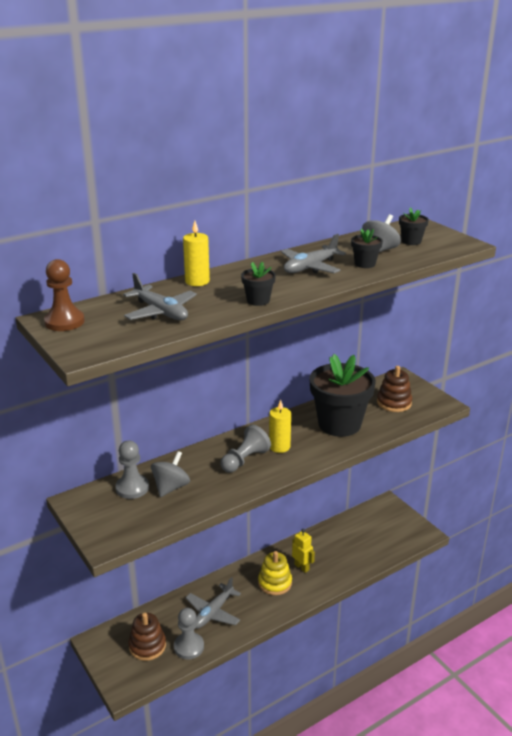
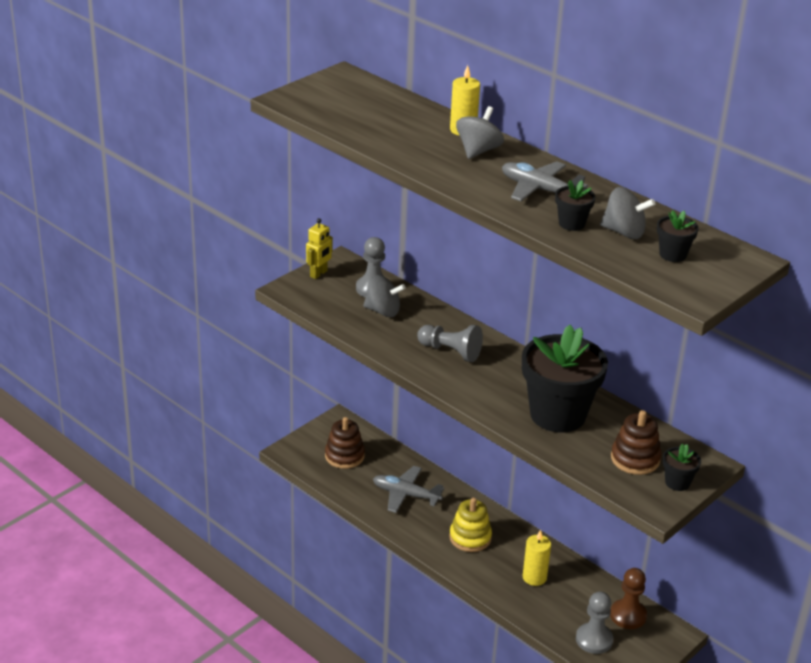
camera: 75 degrees right, 5 degrees up
(64, 322) = (341, 82): brown pawn -> brown pawn (628, 615)
(161, 312) = (381, 121): grey plane -> none
(189, 647) = (352, 485): grey pawn -> grey pawn (594, 640)
(237, 280) = (478, 151): none -> grey spinning top
(258, 300) = (432, 166): black flower pot -> black flower pot (677, 482)
(279, 447) = (487, 373): yellow candle -> yellow candle (534, 577)
(302, 567) = (506, 558): yellow robot -> yellow robot (319, 274)

